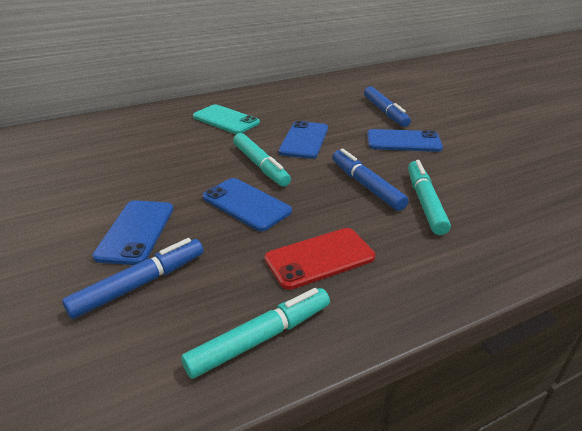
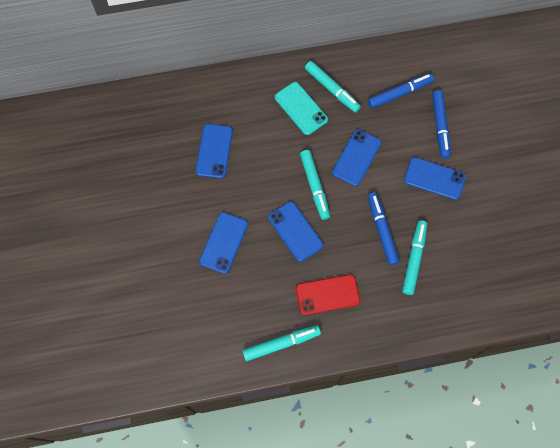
camera: 15 degrees right, 35 degrees up
(119, 158) = (214, 151): none -> blue phone
(139, 284) = (224, 290): blue marker -> blue marker (399, 93)
(256, 106) = (331, 89): none -> turquoise marker

